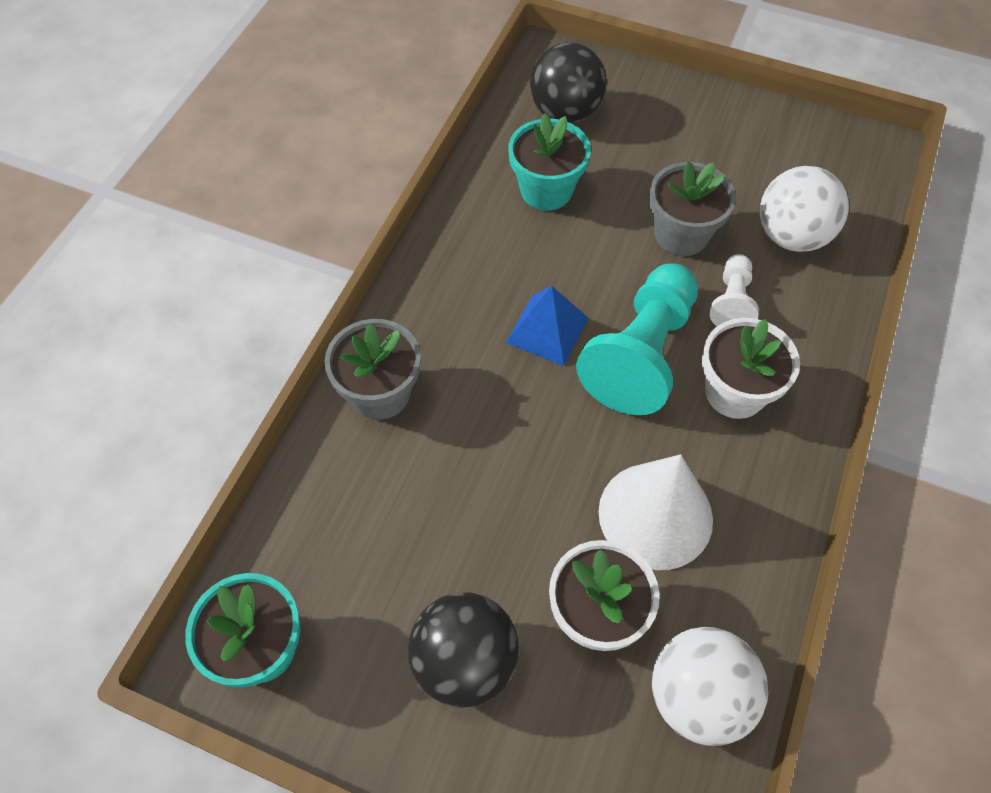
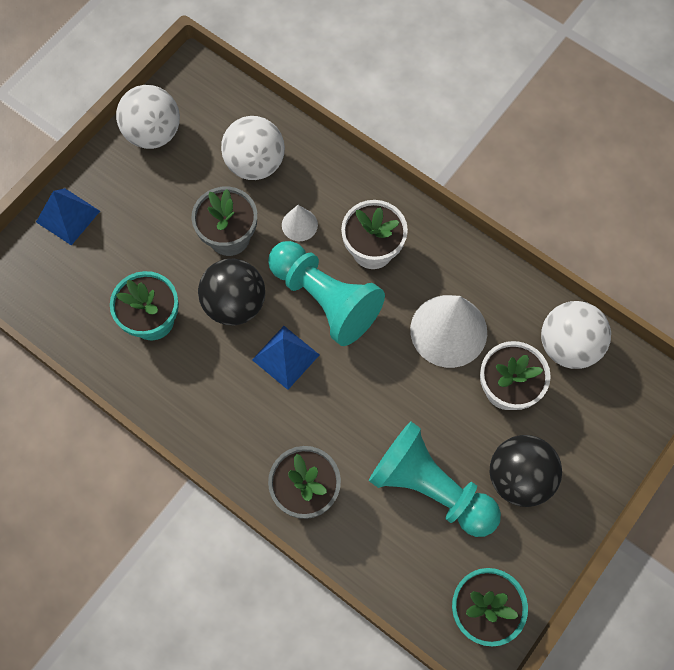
camera: 75 degrees left, 10 degrees up
(420, 541) = (430, 487): none -> turquoise pawn
(565, 113) = (74, 281): black ball -> black ball (235, 304)
(638, 88) = (68, 216): none -> blue pyramid
(731, 302) = (299, 224): white pawn -> white cone
(777, 132) = (153, 133): none -> white ball

